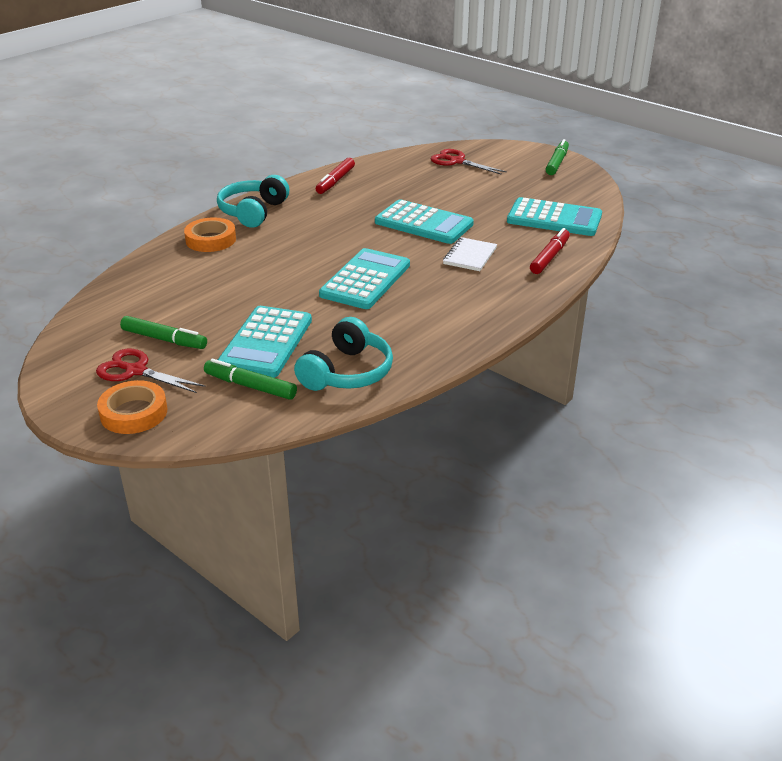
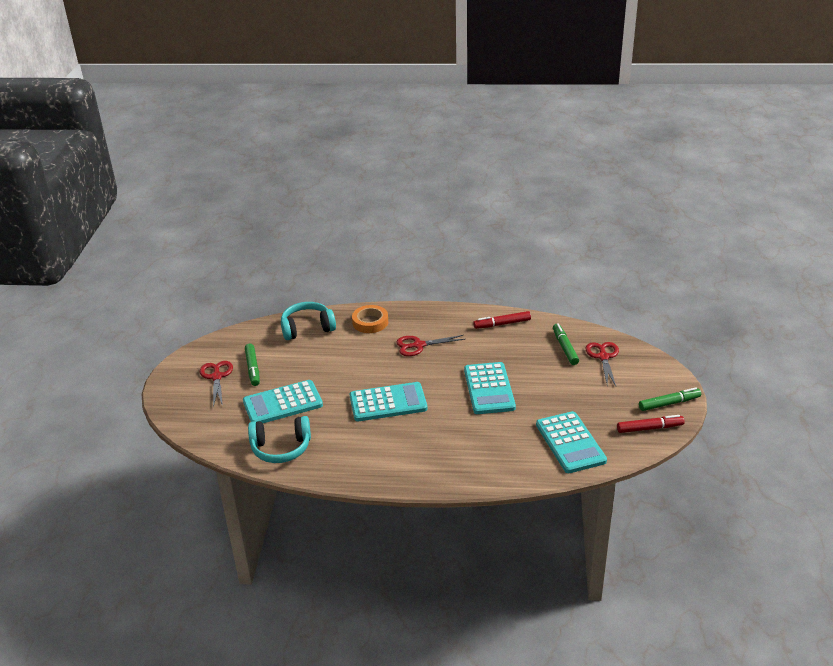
camera: 55 degrees right, 0 degrees up
(134, 413) = (182, 398): orange tape -> none
(250, 386) = (237, 421): green marker -> green marker (565, 348)
(253, 212) = (421, 317): turquoise headphones -> turquoise headphones (307, 328)
(297, 230) = (418, 345): none -> red scissors
(470, 256) = (467, 430): white notebook -> none
(549, 257) = (508, 466): red marker -> red marker (649, 428)

